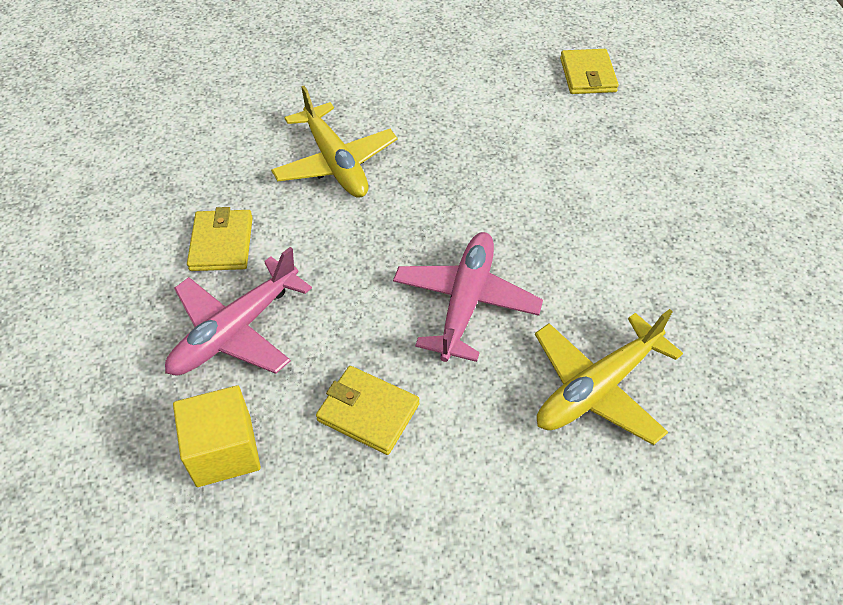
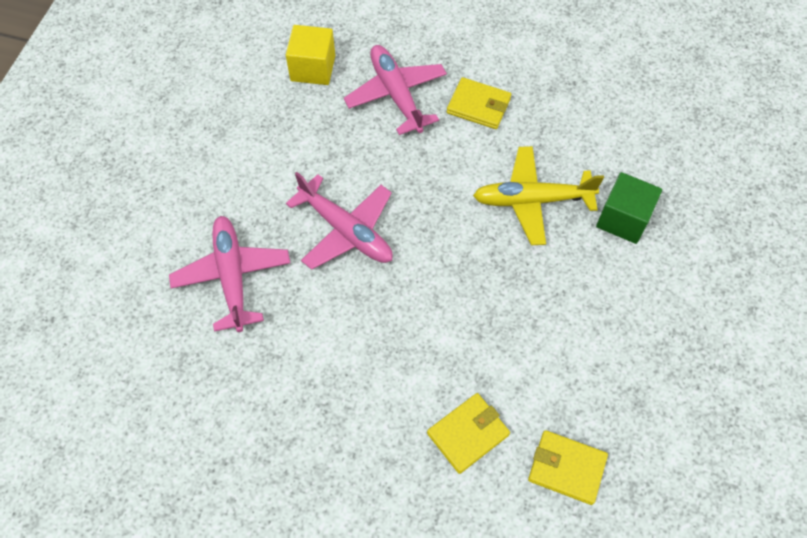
camera: 115 degrees right, 10 degrees up
(323, 97) = (623, 219): none -> green cube
(368, 412) = (295, 143): yellow wallet -> yellow wallet (468, 434)
(597, 388) = (232, 276): yellow plane -> pink plane

